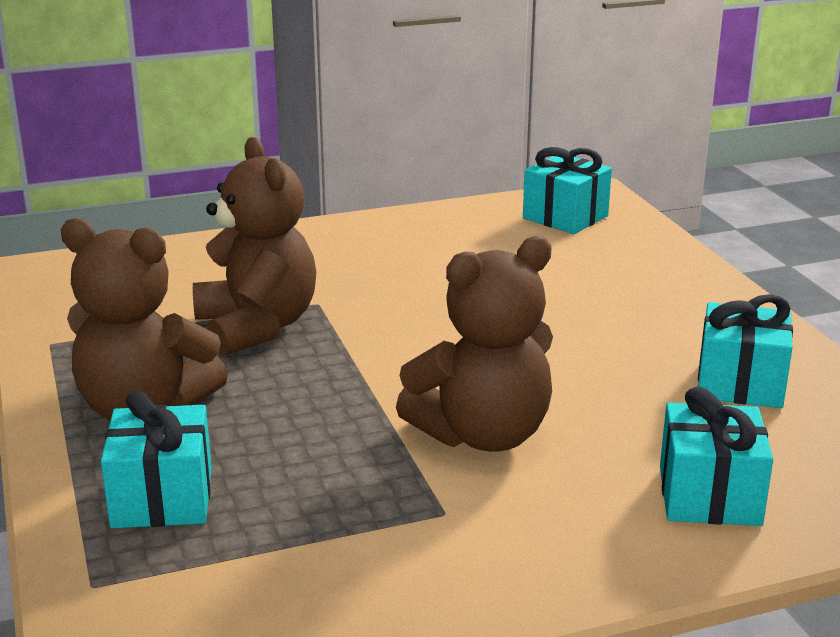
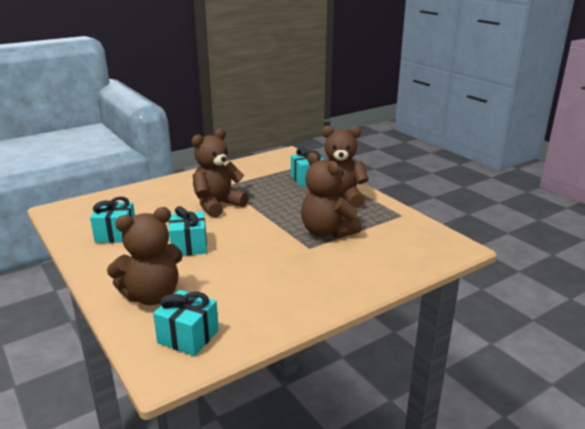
camera: 165 degrees right, 0 degrees up
(626, 264) = (152, 296): none -> brown teddy bear
(709, 496) = (143, 198): turquoise gift -> turquoise gift (189, 246)

